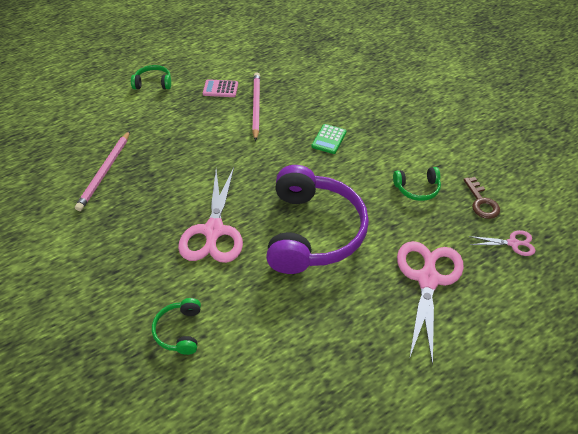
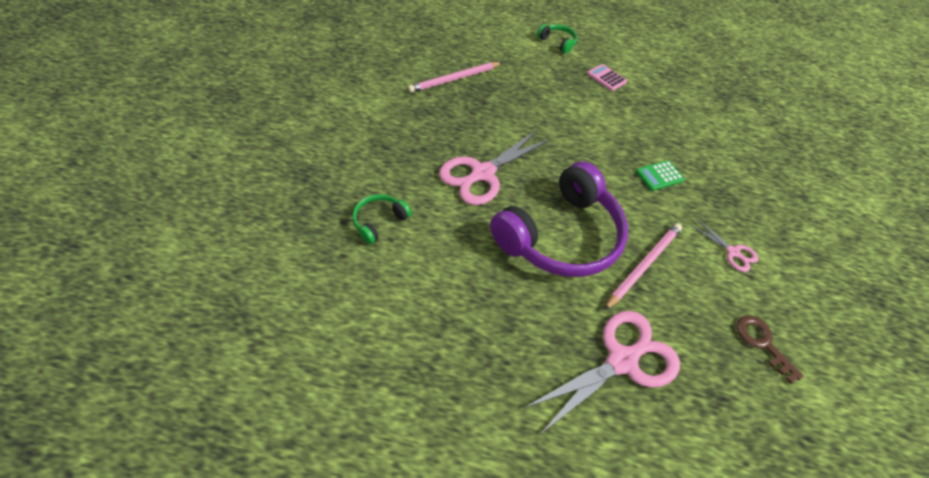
camera: 40 degrees right, 5 degrees up
(256, 107) = (621, 109): pink pencil -> pink pencil (643, 265)
(417, 189) = (702, 277): green headphones -> none
(481, 202) = (762, 343): brown key -> brown key turned 120 degrees clockwise
(513, 243) = (755, 409): pink scissors -> pink scissors (732, 252)

